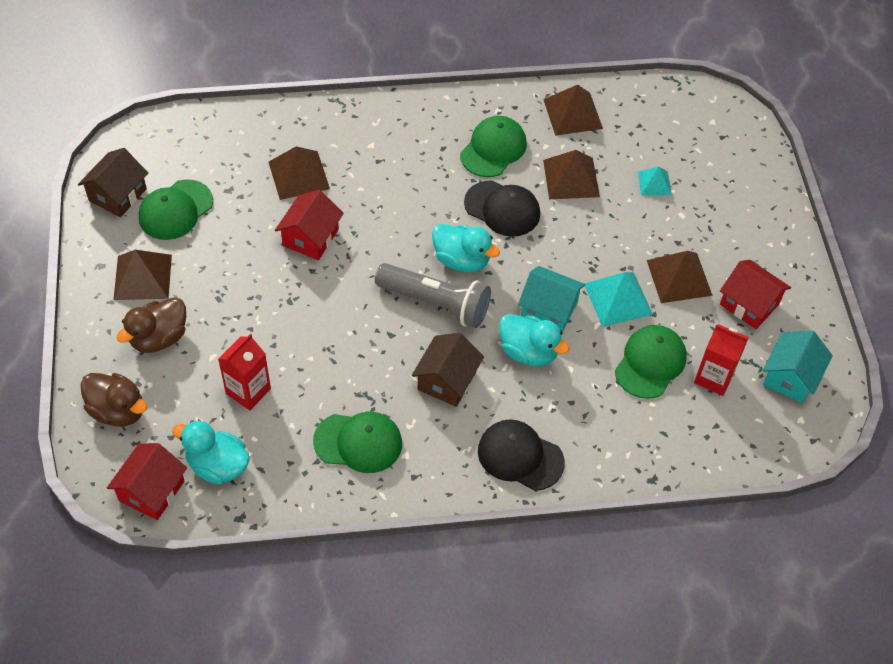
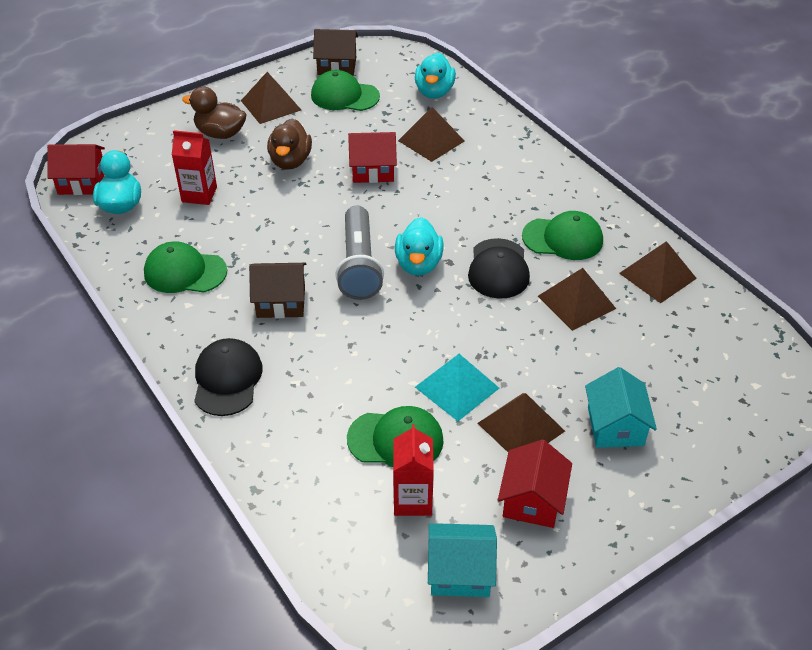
camera: 65 degrees right, 10 degrees down
(118, 411) = (144, 140): brown duck -> brown duck (290, 161)
(358, 442) = (185, 272): green cap -> green cap turned 120 degrees clockwise
(528, 352) = (348, 344): turquoise duck -> turquoise duck (434, 92)
(549, 309) = (406, 341): turquoise house -> turquoise house (615, 426)
(654, 183) = (627, 366): turquoise pyramid -> none

